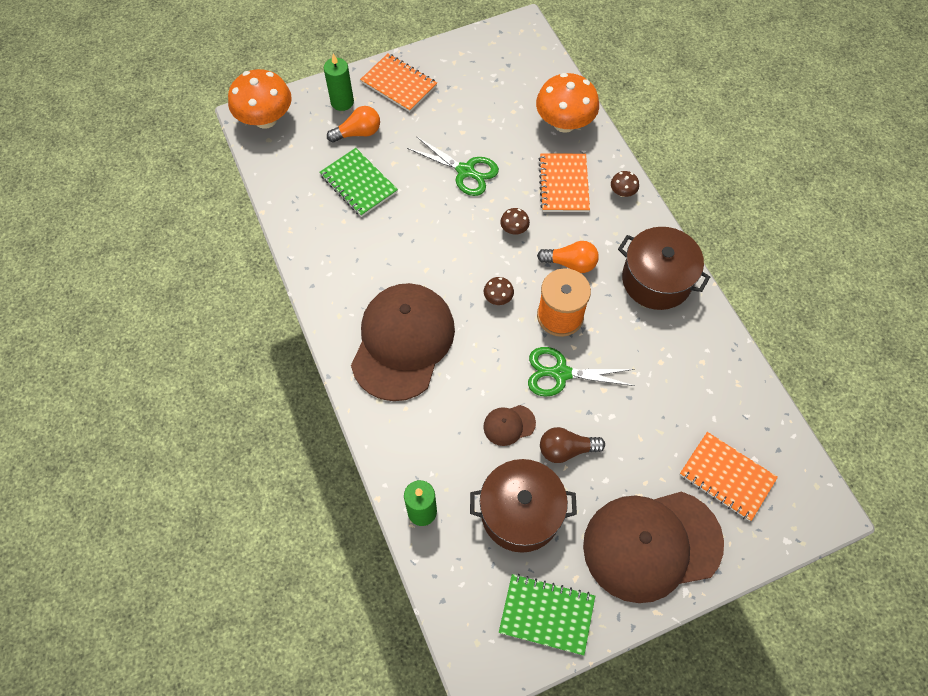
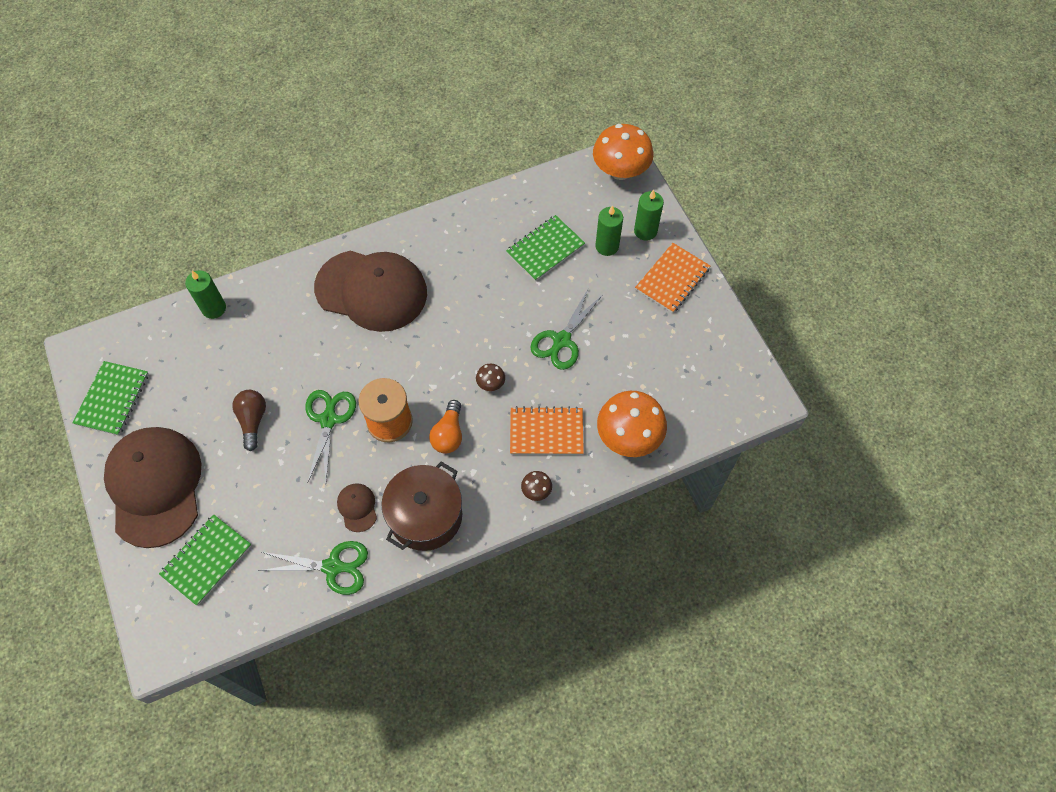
camera: 90 degrees right, 0 degrees up
(358, 133) = (607, 246): orange light bulb -> green candle
(498, 298) = (412, 368): brown mushroom -> none
(509, 425) = (282, 374): brown cap -> brown cap (357, 507)
(520, 513) = (201, 382): brown pot -> none
(717, 356) = (333, 567): none -> green scissors
(726, 477) = (206, 560): orange notebook -> green notebook

